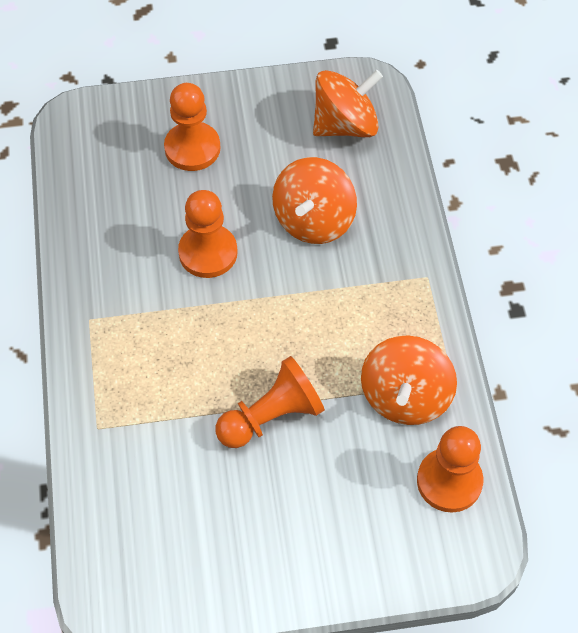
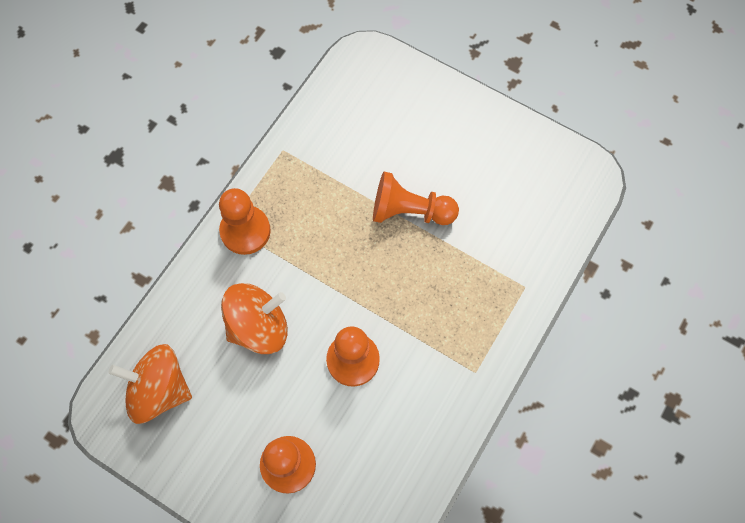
camera: 140 degrees left, 10 degrees up
(405, 397) = (319, 162): orange spinning top -> none
(449, 481) = (342, 99): orange pawn -> orange pawn (245, 231)

